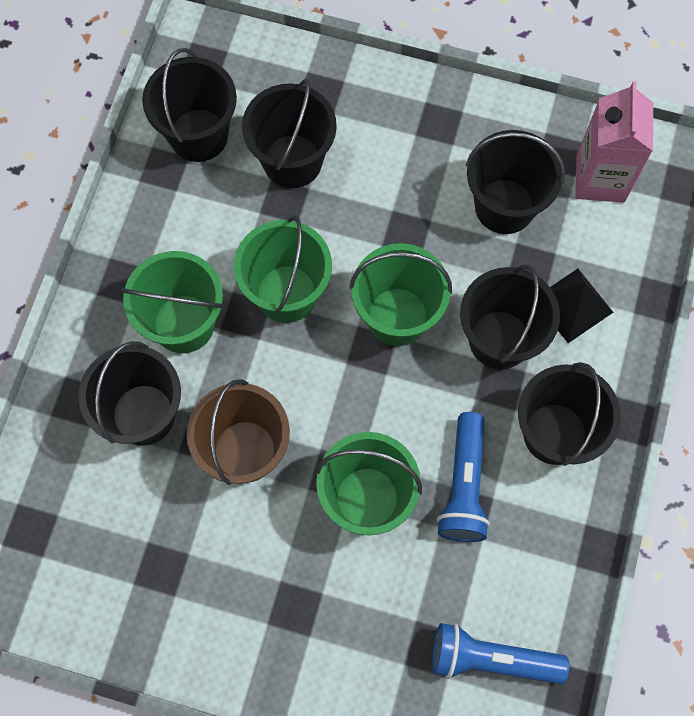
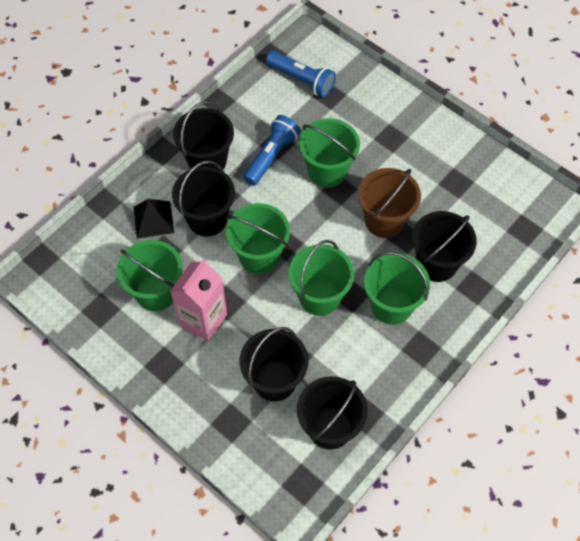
camera: 155 degrees left, 10 degrees down
(504, 206) = (156, 292): black bucket -> green bucket
(600, 178) = (86, 284): pink carton -> pink carton (203, 320)

